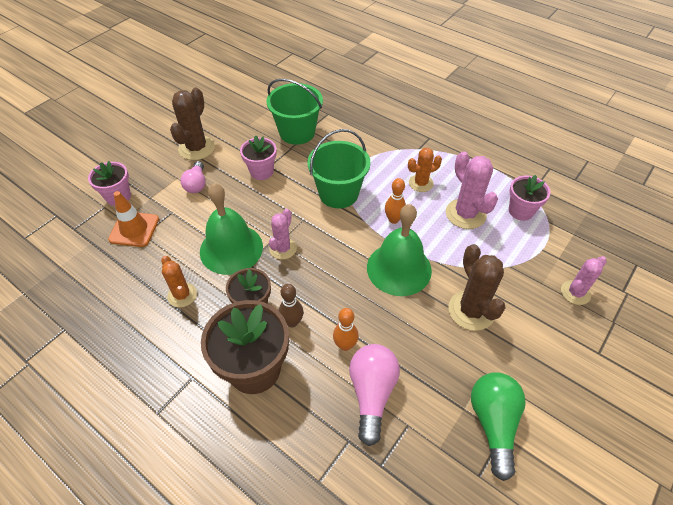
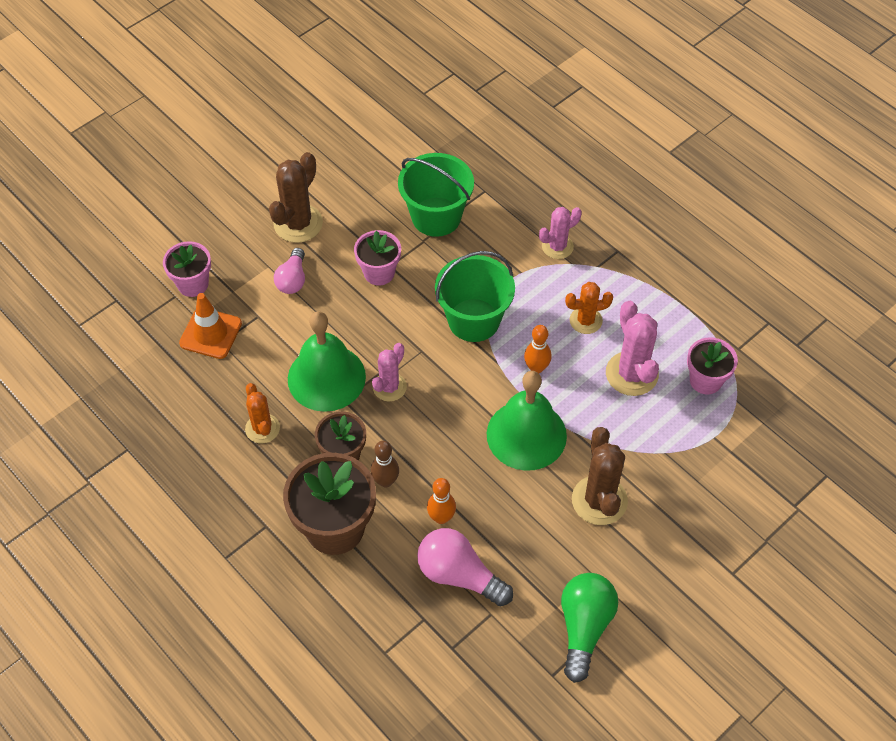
camera: 10 degrees right, 5 degrees up
(372, 394) = (459, 575): pink light bulb -> pink light bulb turned 75 degrees counterclockwise
(575, 293) = (734, 498): pink cactus -> pink cactus (557, 246)

